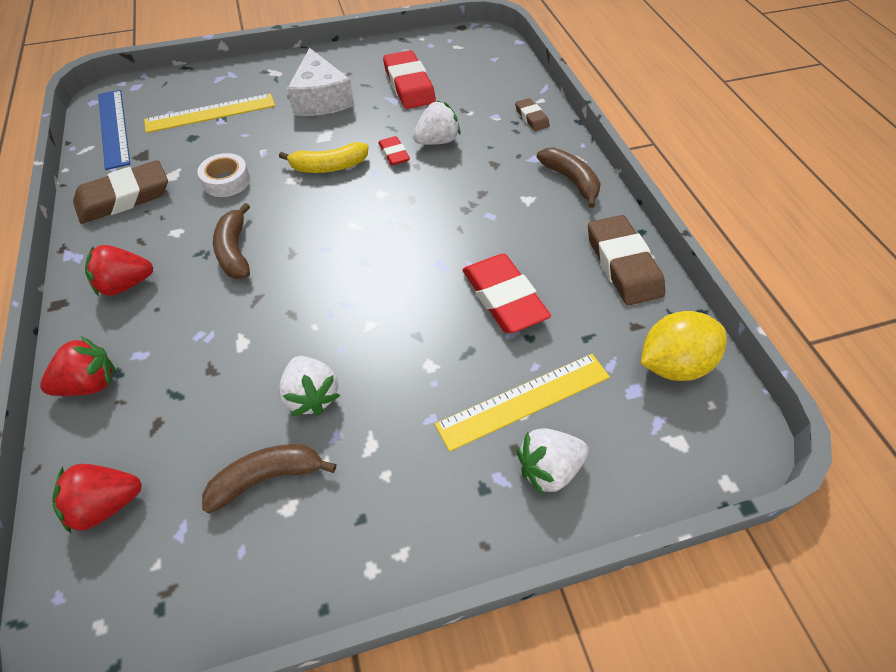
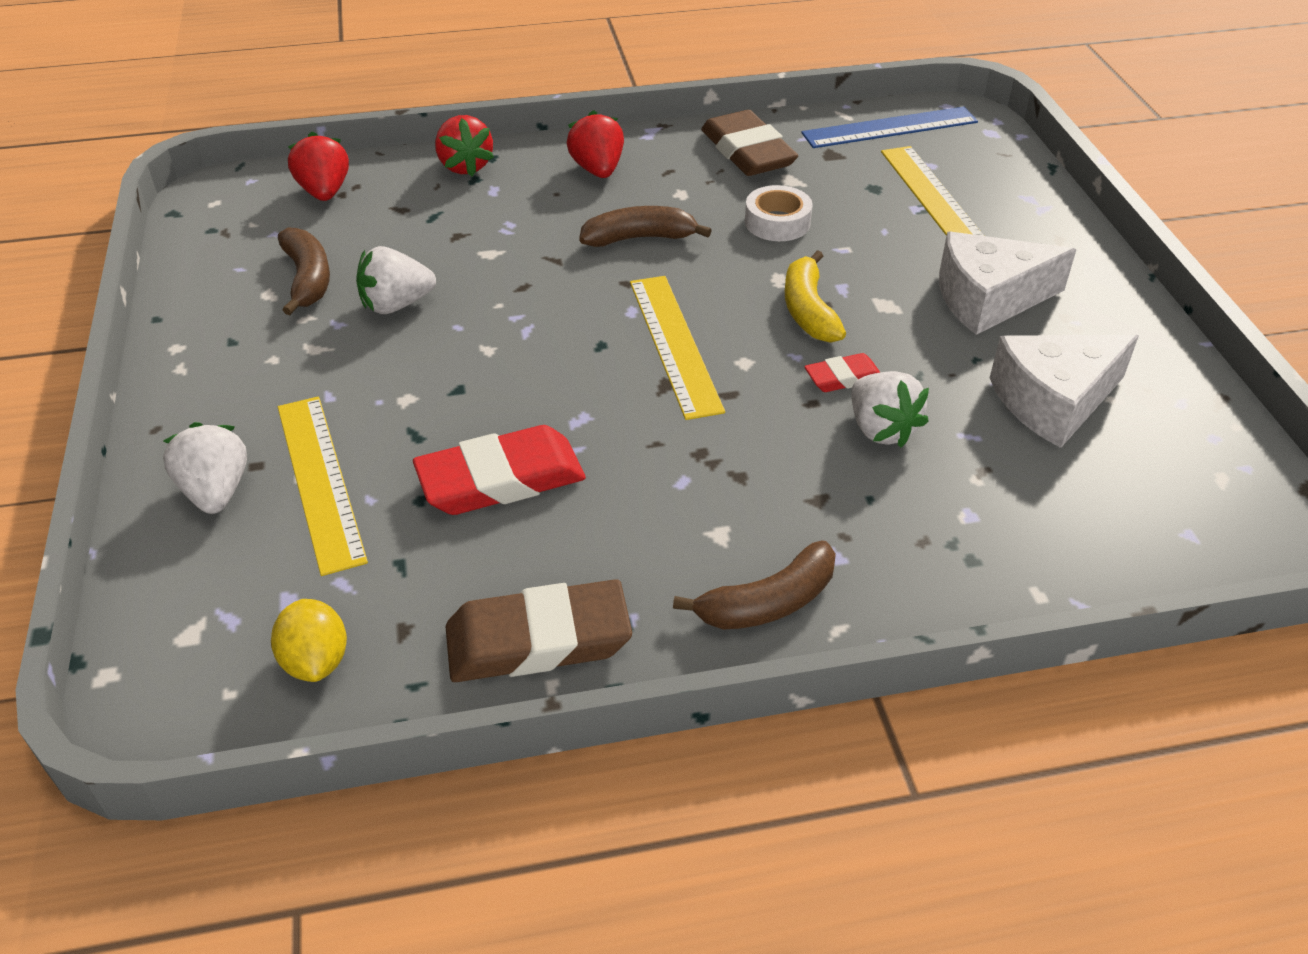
camera: 95 degrees right, 10 degrees down
(363, 225) = (674, 344): none -> yellow ruler
(409, 85) = (1053, 401): red eraser -> white cheese
(531, 117) = (970, 570): brown eraser -> none
(673, 364) = (316, 661): yellow lemon -> yellow lemon, size x0.66

